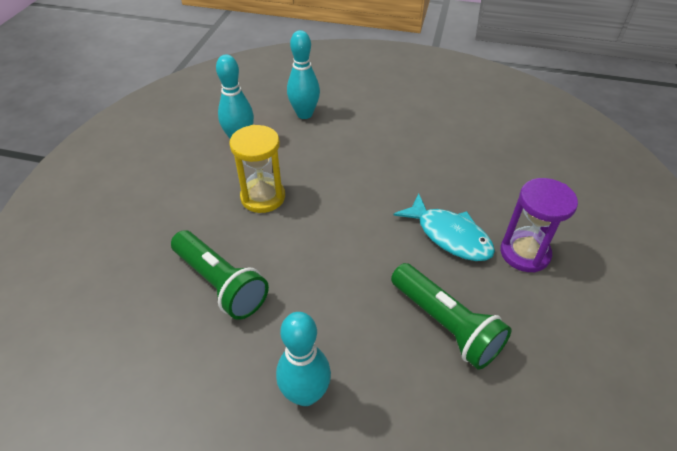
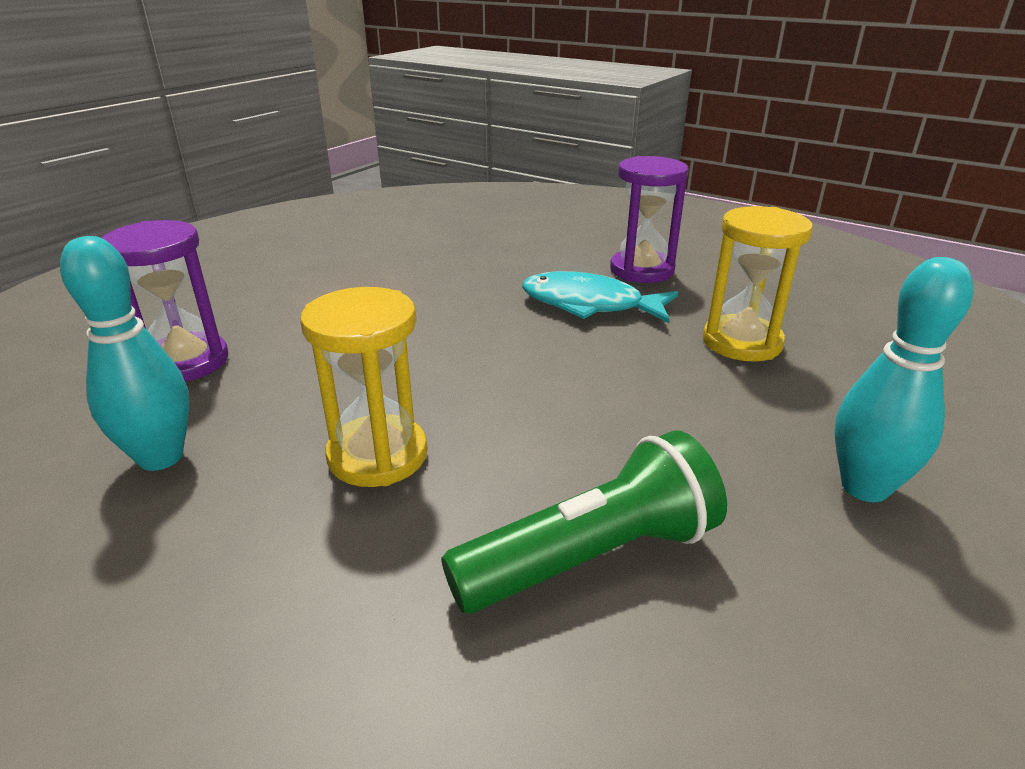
camera: 70 degrees left, 15 degrees down
(304, 114) = (186, 362): turquoise bowling pin -> purple hourglass
(446, 324) = (742, 342): green flashlight -> yellow hourglass
(449, 236) = (589, 305): turquoise fish -> turquoise fish turned 135 degrees counterclockwise

